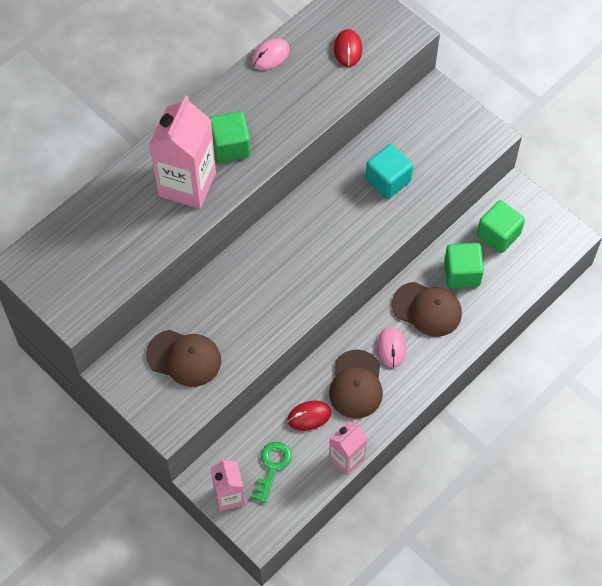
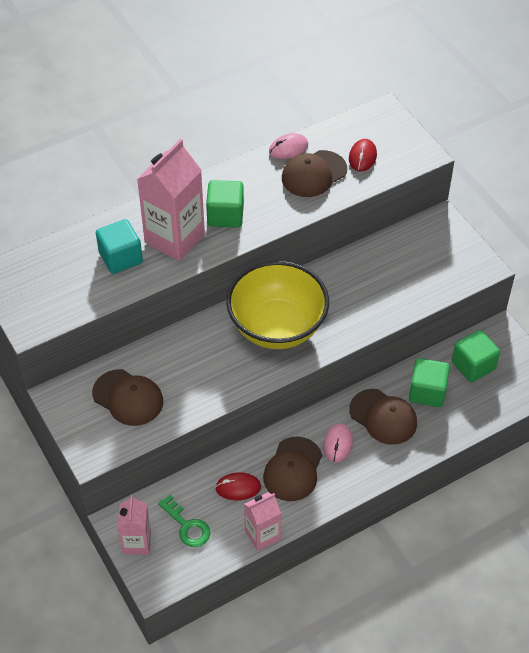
camera: 15 degrees right, 10 degrees down
(272, 467) = (187, 526): green key -> green key turned 105 degrees clockwise
(304, 80) = (313, 174): none -> brown cap
(307, 248) = (277, 327): none -> yellow bowl
(388, 180) = (373, 285): turquoise cube -> turquoise cube (120, 258)

